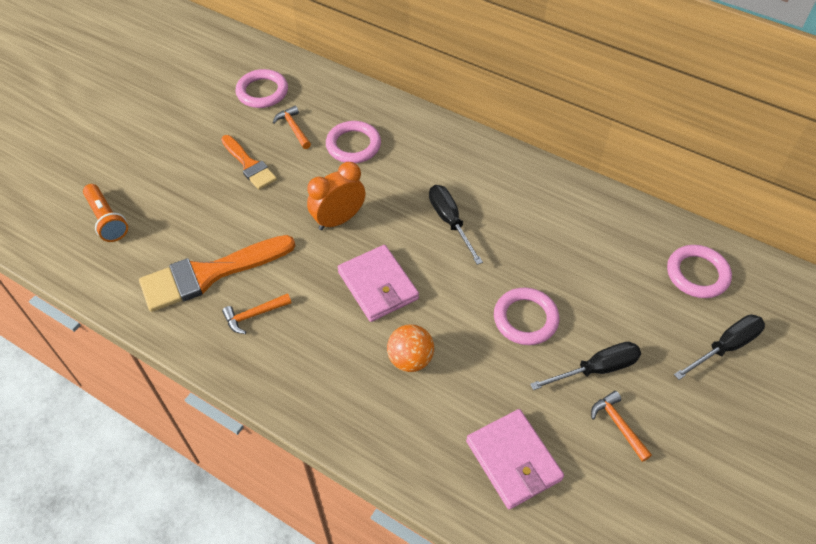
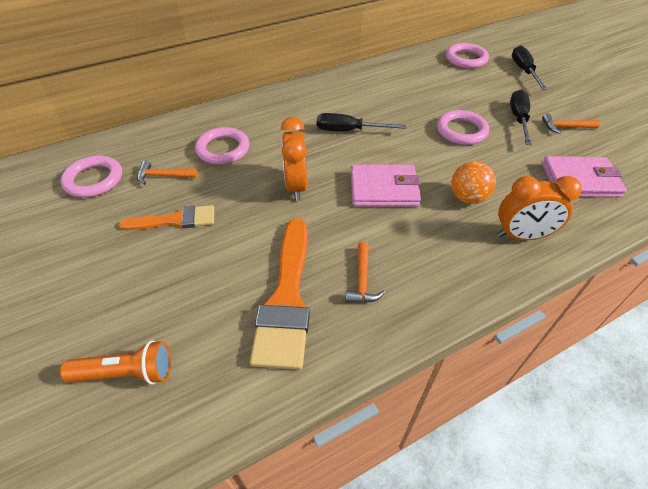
camera: 60 degrees left, 5 degrees down
(381, 422) = (521, 236): none -> orange clock

